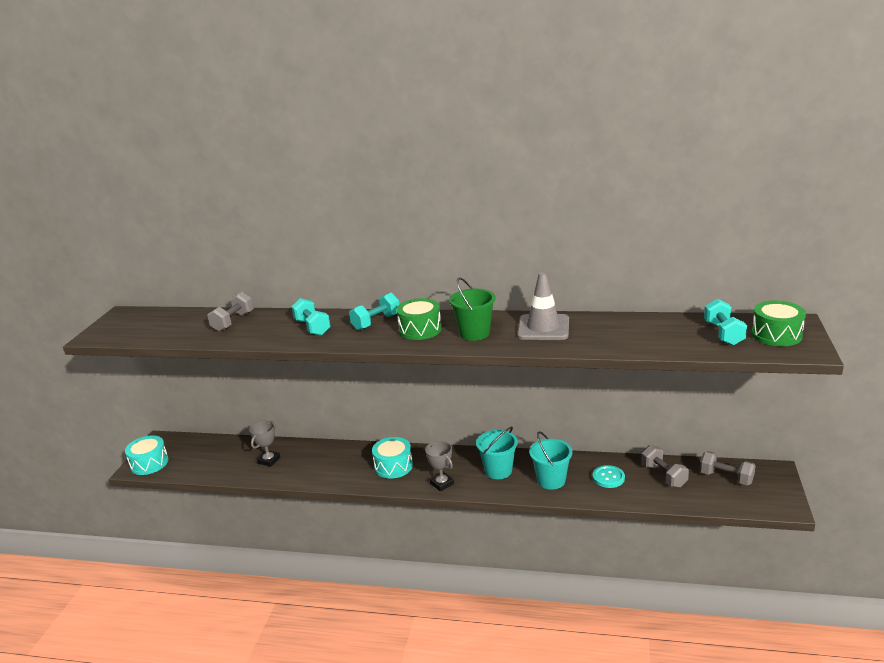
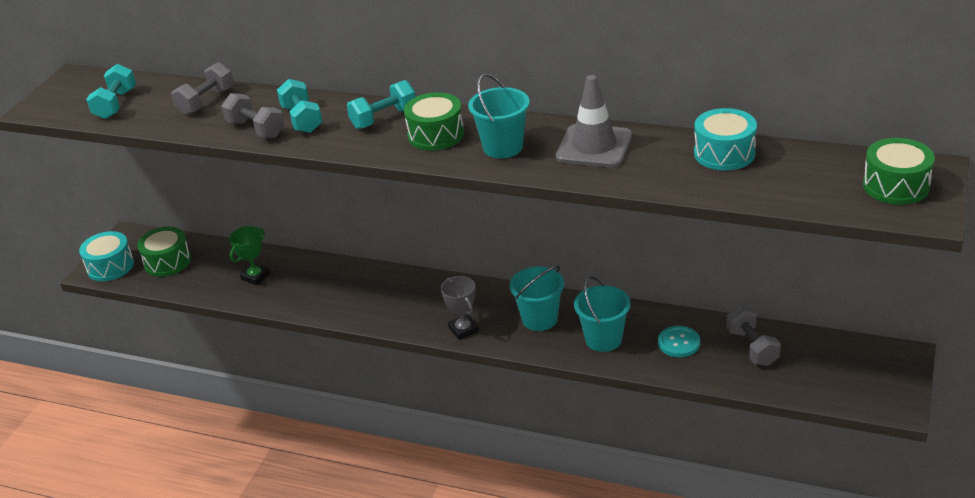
camera: 10 degrees right, 10 degrees up
(196, 456) = (167, 262): none -> green drum
(269, 460) = (255, 276): grey trophy -> green trophy
(393, 466) = (408, 300): turquoise drum -> turquoise drum (724, 153)
(474, 333) = (503, 147): green bucket -> turquoise bucket
(723, 334) = (826, 177): turquoise dumbbell -> turquoise dumbbell (115, 104)
(726, 477) = (834, 358): grey dumbbell -> grey dumbbell (256, 129)

